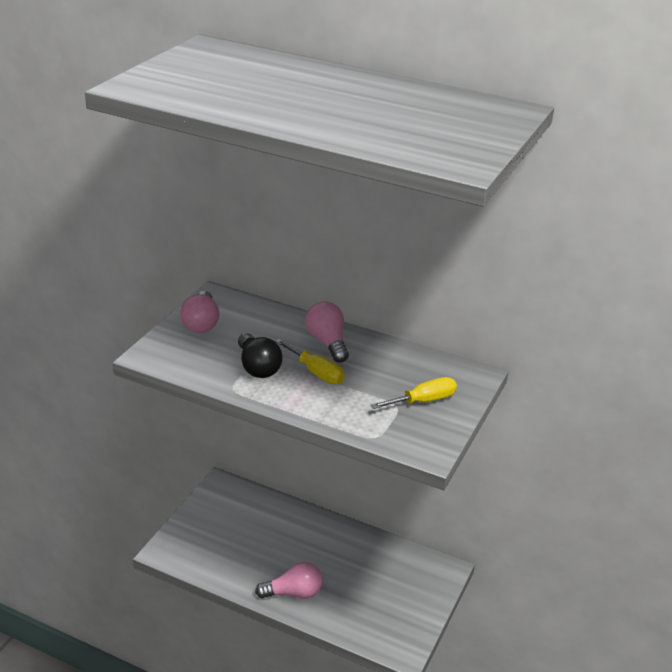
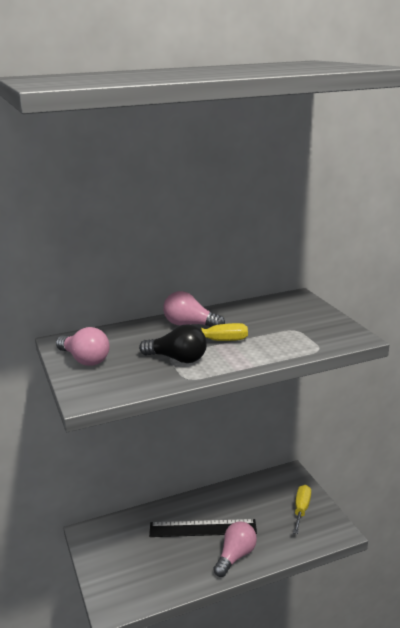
camera: 45 degrees left, 10 degrees down
(303, 551) = (203, 528): none -> black ruler
(423, 401) = (301, 320): yellow screwdriver -> yellow screwdriver (301, 509)

